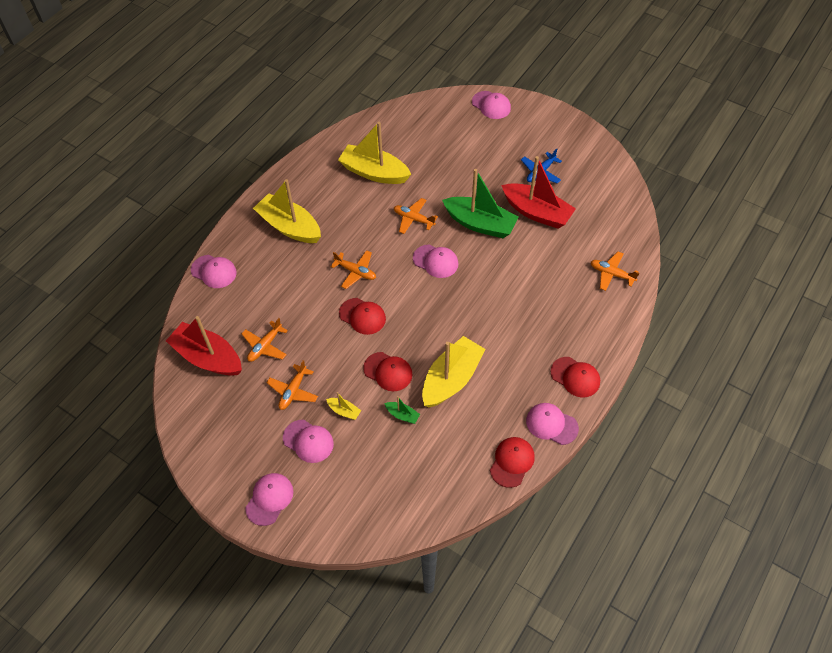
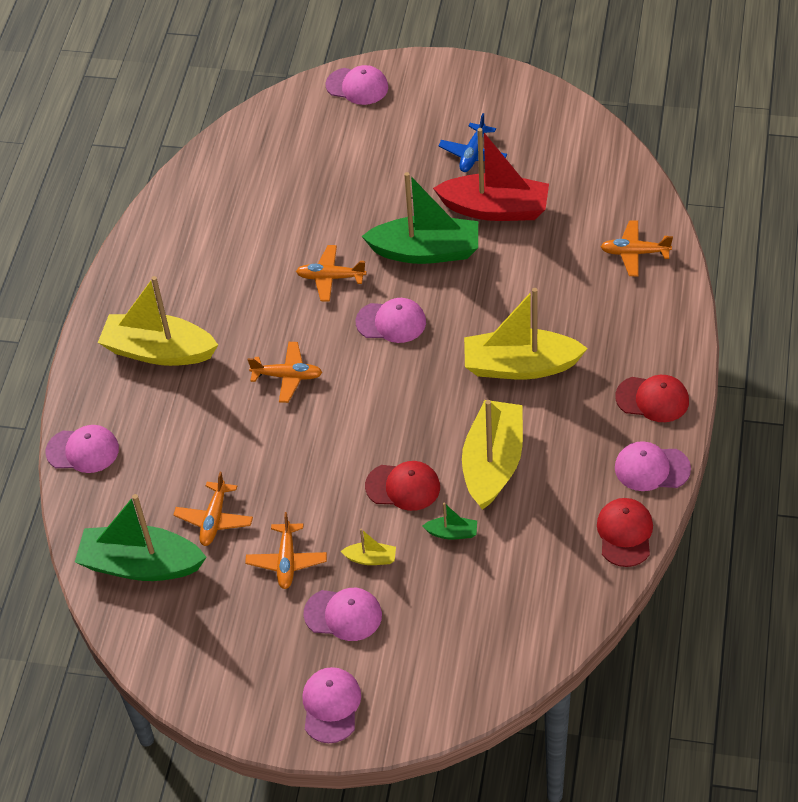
camera: 20 degrees left, 5 degrees down
(208, 357) = (141, 565): red boat -> green boat
(362, 316) = (329, 430): red cap -> none
(374, 172) = (240, 235): yellow boat -> yellow boat (520, 366)

